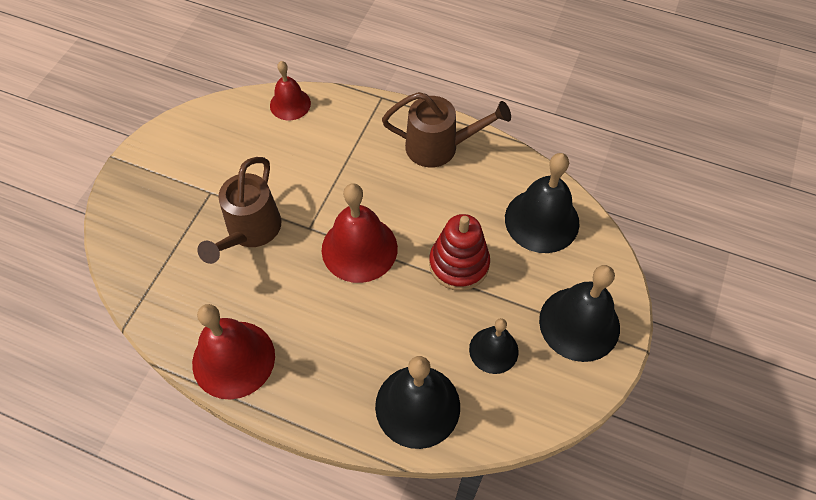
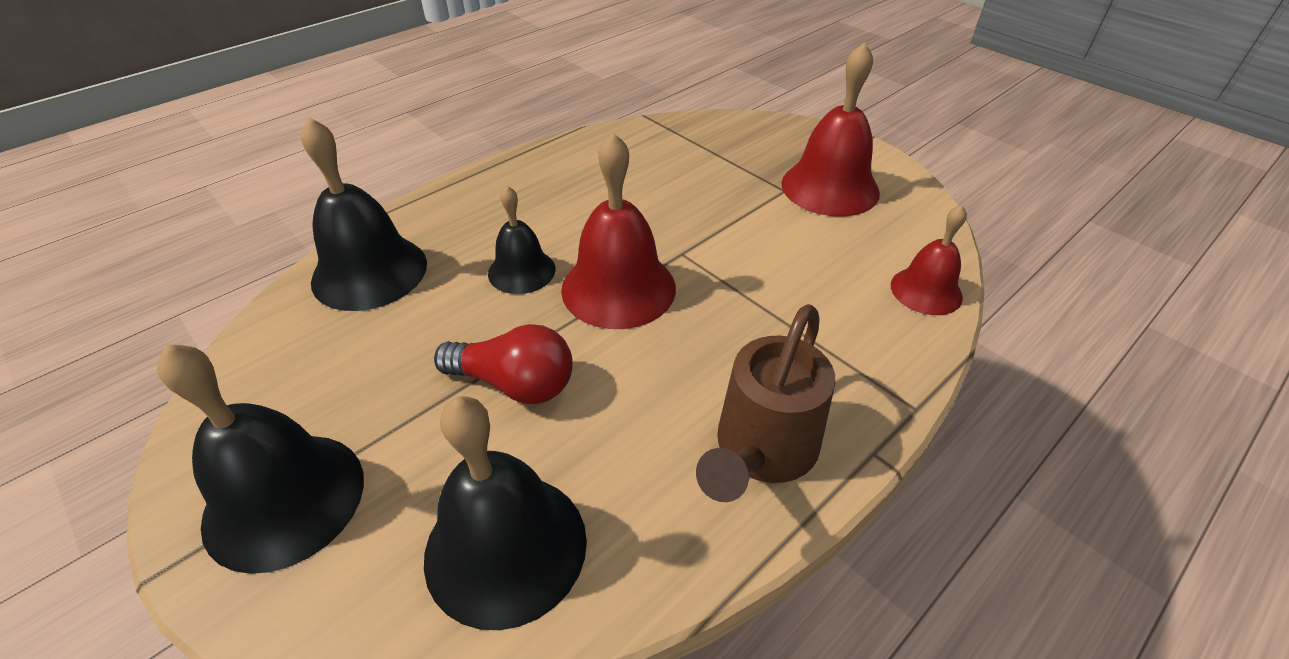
camera: 115 degrees right, 15 degrees down
(233, 359) = (552, 164): red bell -> red bell (830, 187)
(250, 232) = (706, 206): brown watering can -> none
(459, 264) = (514, 383): red stacking toy -> red light bulb
(493, 350) = (358, 368): black bell -> black bell (521, 271)

